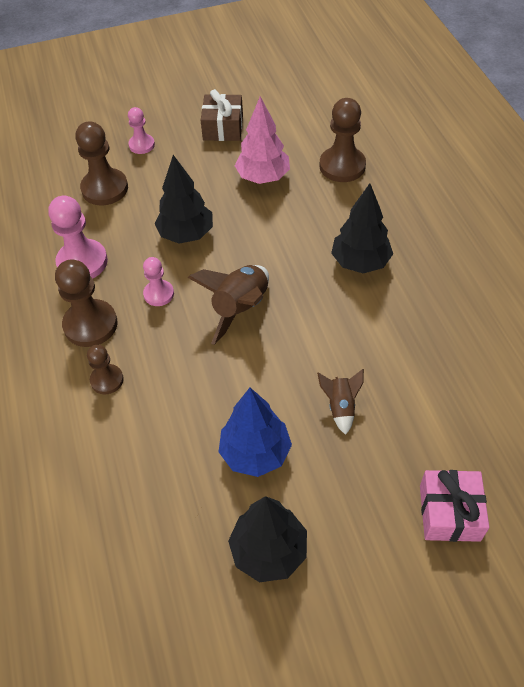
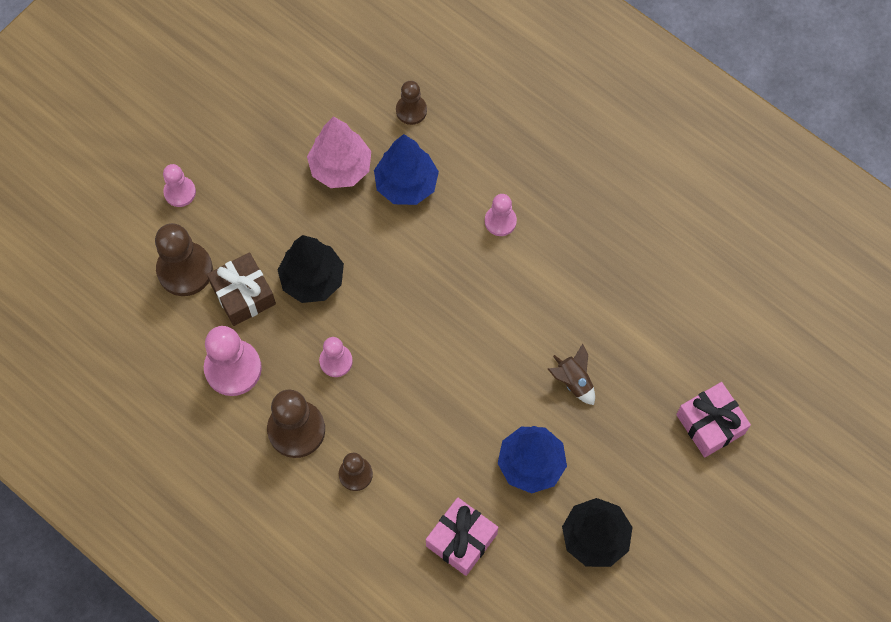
camera: 35 degrees left, 15 degrees up
(149, 481) = (461, 540): none -> pink gift
(223, 128) = (252, 122): brown gift -> brown gift (243, 294)
(240, 308) = (423, 333): brown rocket -> none
(303, 208) = (406, 184): none -> blue tree
(342, 166) = (411, 110): brown pawn -> brown pawn, size x0.58
(360, 262) = (500, 221): black tree -> pink pawn

